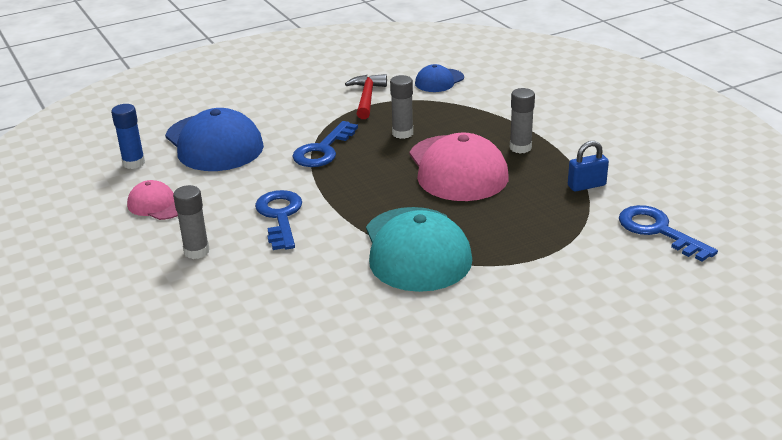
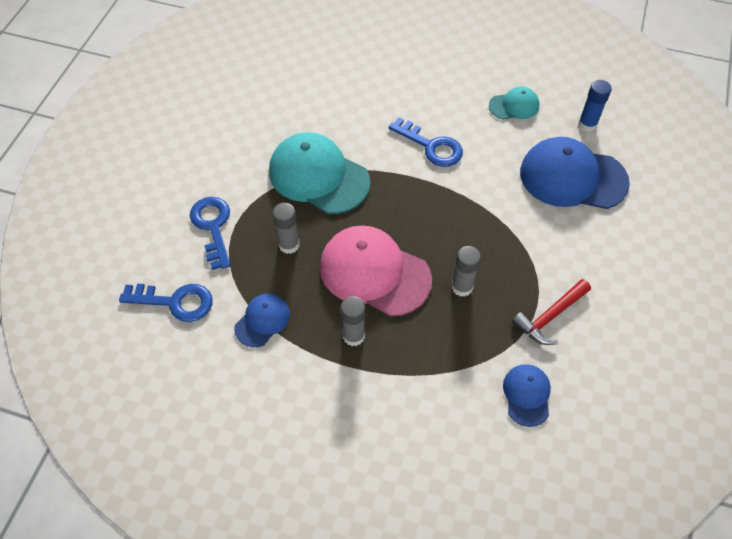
camera: 135 degrees right, 25 degrees up
(157, 205) = (514, 106): pink cap -> turquoise cap
(196, 251) = (439, 92): grey glue stick -> grey glue stick (289, 245)
(323, 150) = (491, 224): blue key -> blue key (213, 227)
(367, 98) = (550, 316): red hammer -> red hammer turned 90 degrees clockwise
(586, 185) = (262, 321): blue padlock -> blue cap

